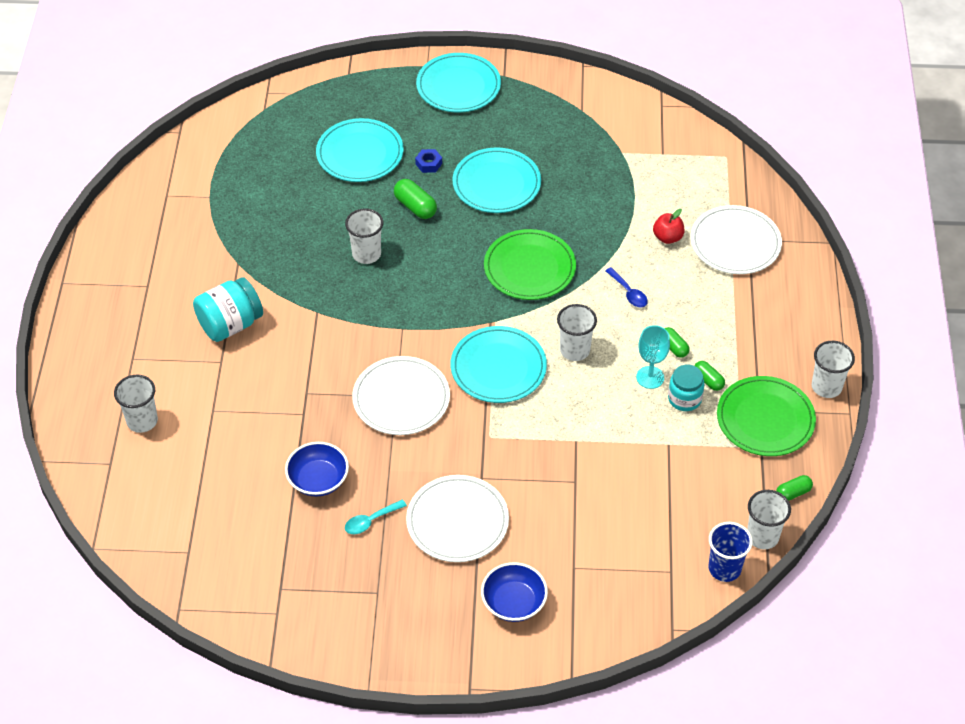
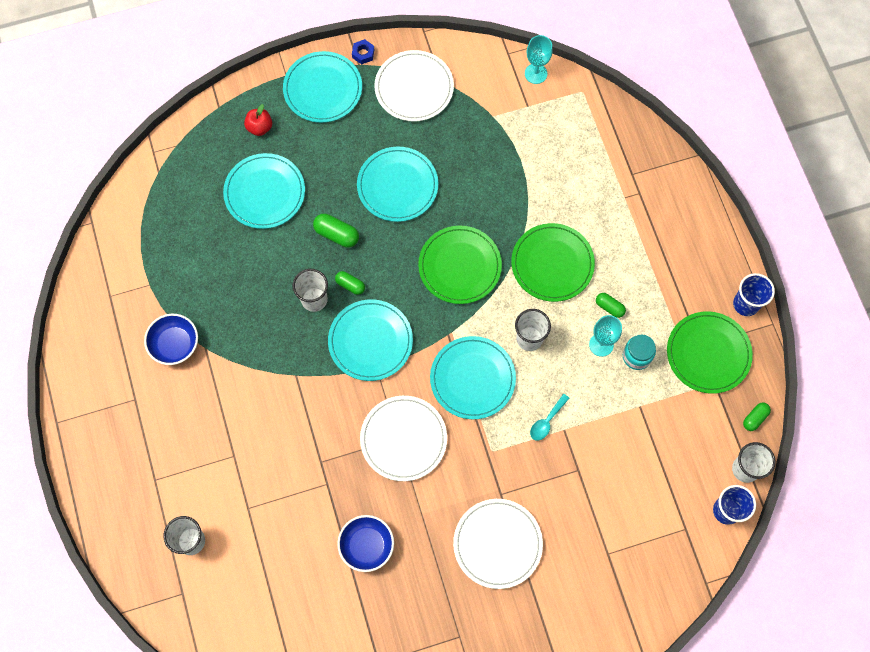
camera: 20 degrees left, 20 degrees up
(230, 324) = (226, 415): turquoise jar -> none
(371, 521) = (426, 570): turquoise spoon -> turquoise spoon (547, 421)
(407, 305) = (370, 341): none -> turquoise plate
(428, 164) = (330, 184): blue nut -> blue nut (363, 53)
(514, 603) = (572, 605): blue bowl -> blue bowl (175, 344)
(628, 293) = (552, 264): blue spoon -> green plate
(667, 237) = (564, 194): red apple -> red apple (259, 127)
(683, 129) = (536, 73): none -> turquoise goblet
(708, 380) = (649, 331): green capsule -> green capsule (350, 285)
(735, 243) = (622, 181): white plate -> white plate (414, 88)
(826, 387) = (746, 304): white cup -> blue cup

